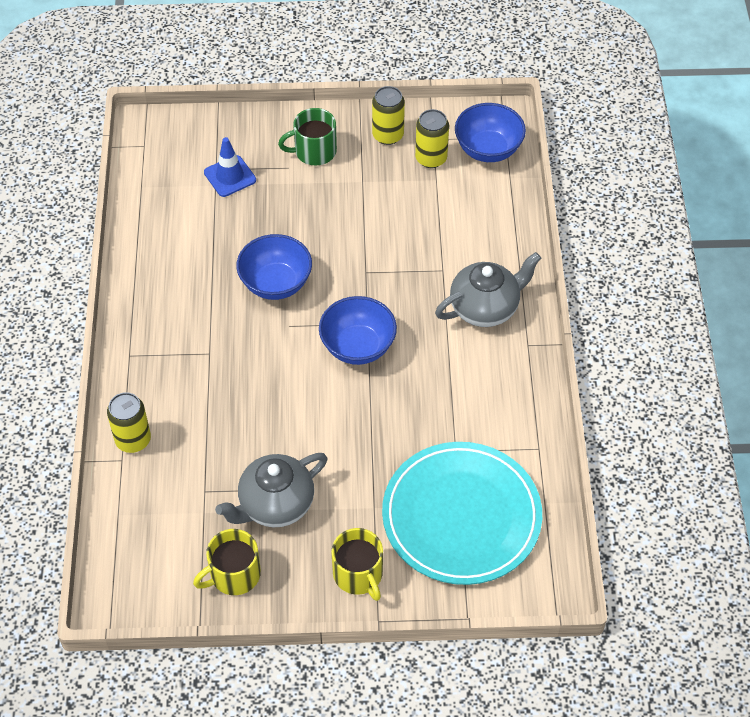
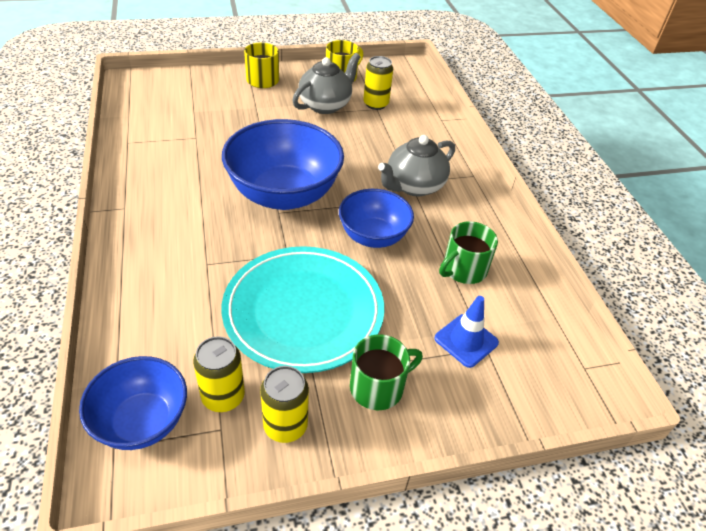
camera: 165 degrees right, 10 degrees down
(133, 440) = (440, 129): yellow can -> yellow can (375, 104)
(200, 239) = (463, 269): none -> green mug
(358, 346) = (284, 194): blue bowl -> blue bowl, size x1.66
(461, 516) = (192, 106): turquoise plate -> turquoise plate (303, 311)
(485, 308) = (163, 234): grey teapot -> grey teapot (414, 186)

